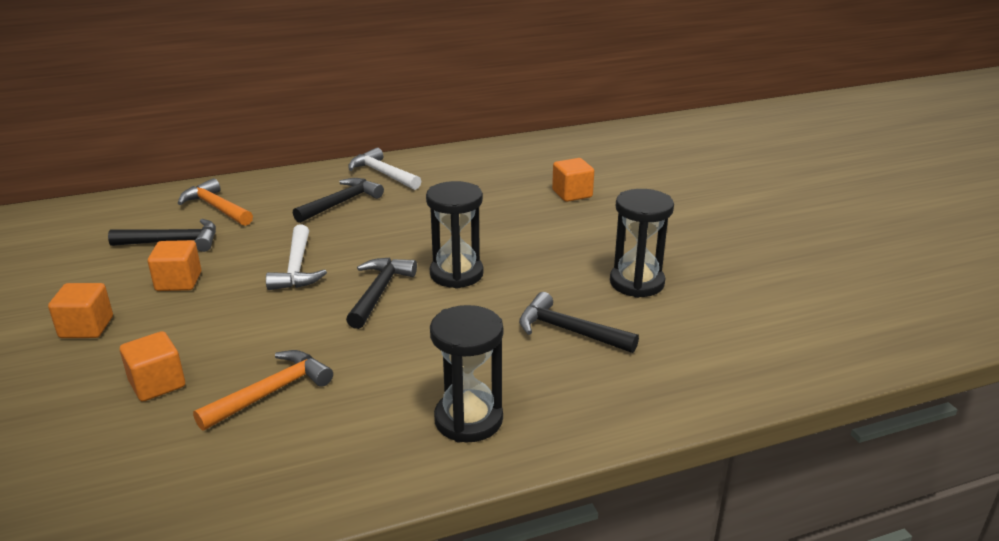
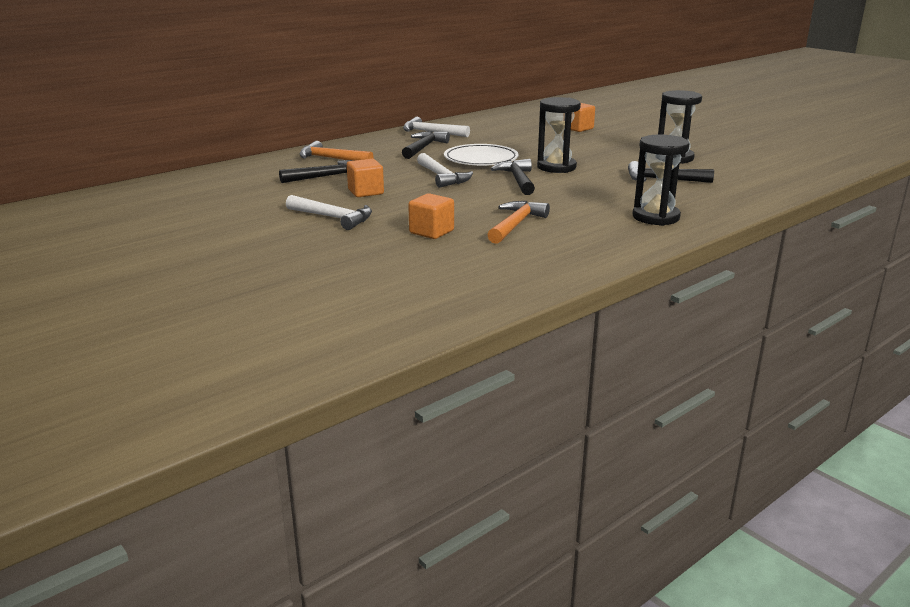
camera: 20 degrees left, 5 degrees down
(86, 327) = (333, 218): orange cube -> white hammer
(381, 240) = (481, 159): none -> white plate

